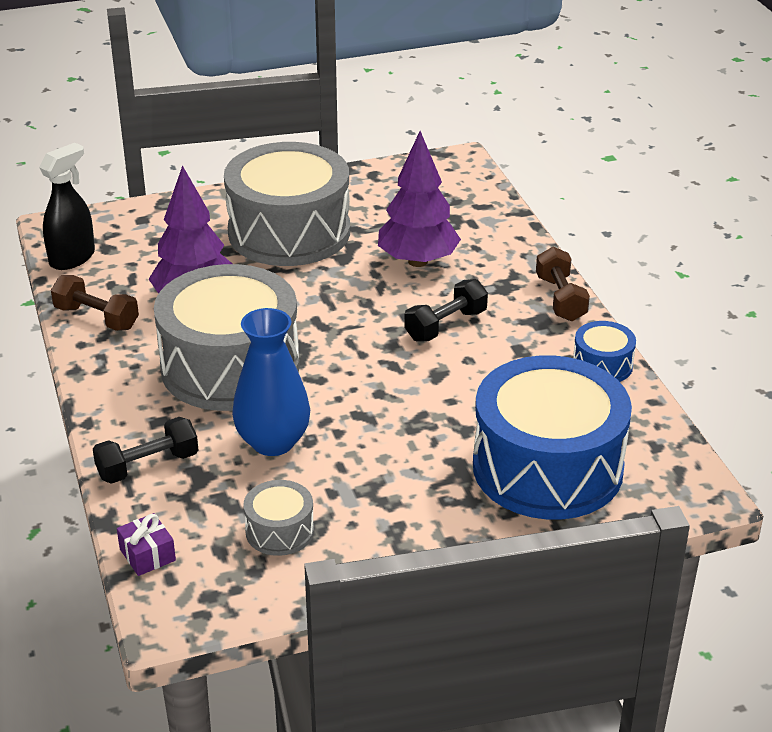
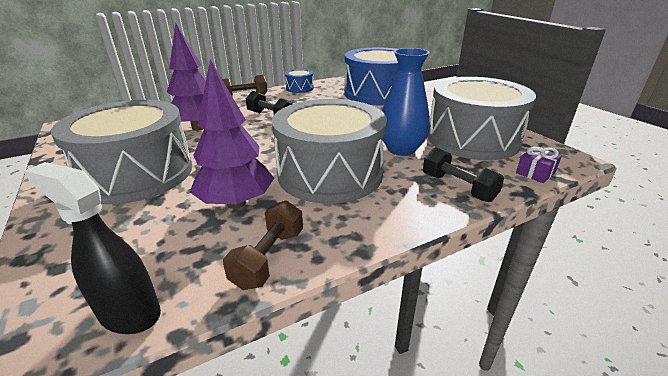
camera: 100 degrees left, 5 degrees down
(279, 531) = (472, 139): grey drum -> grey drum, size x2.30

